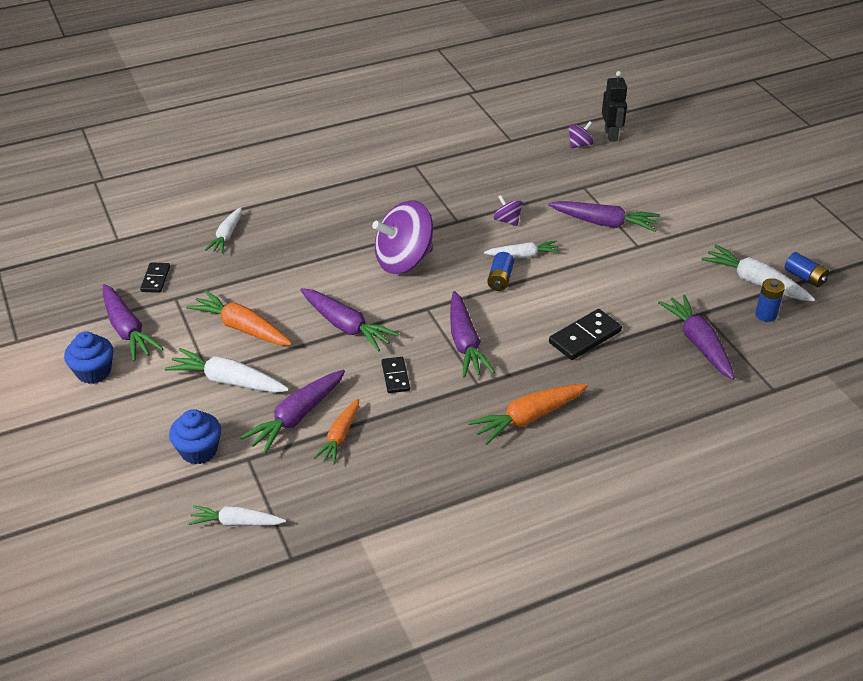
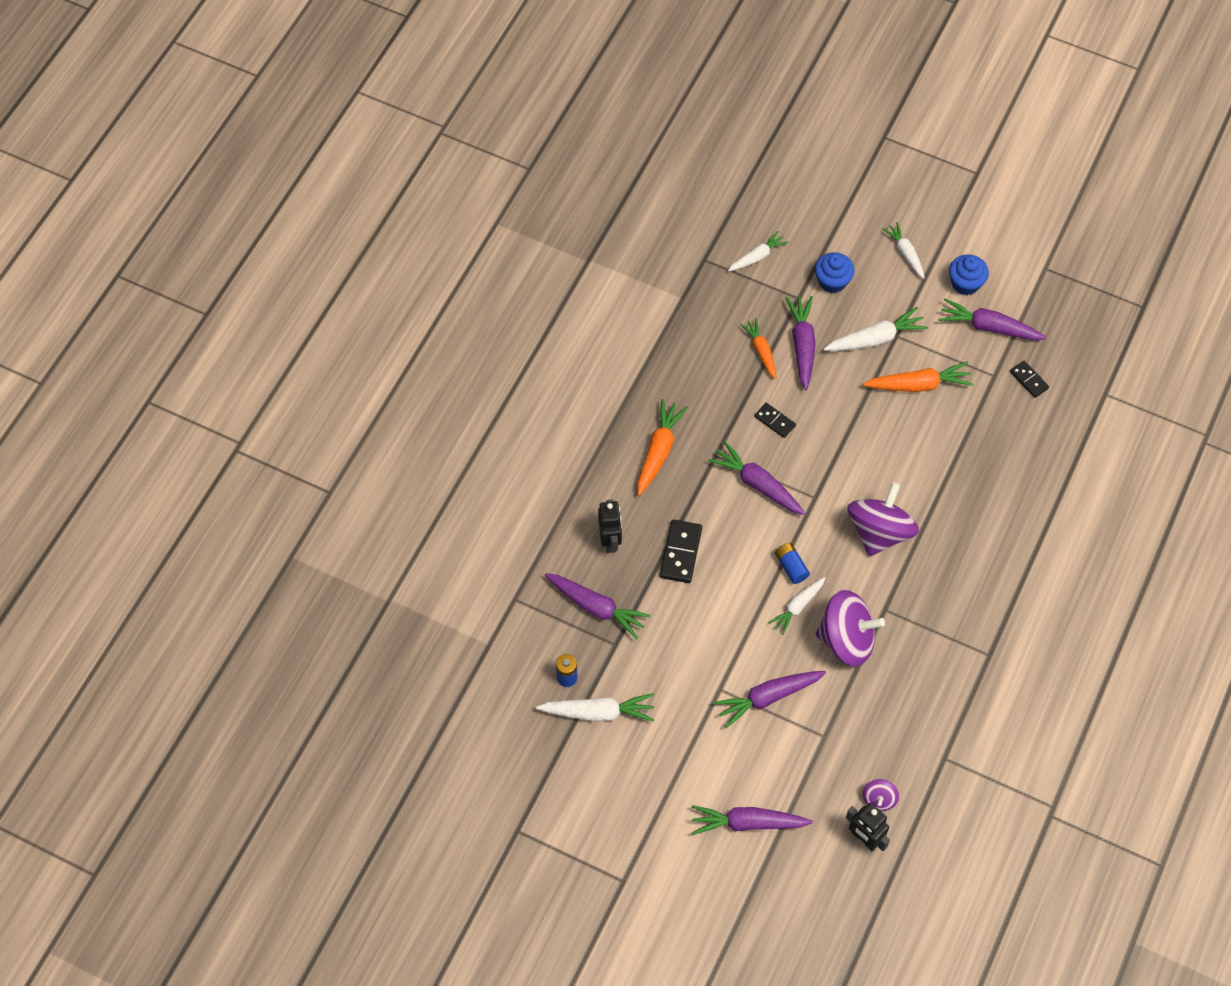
camera: 140 degrees right, 20 degrees up
(227, 236) = (1034, 457): white carrot -> white carrot (905, 253)
(346, 326) = (852, 438): purple carrot -> purple carrot (747, 823)
(507, 221) = (846, 640): purple spinning top -> purple spinning top, size x2.21
(642, 380) = (610, 541): none -> black robot
(804, 277) = (563, 749): blue battery -> none

